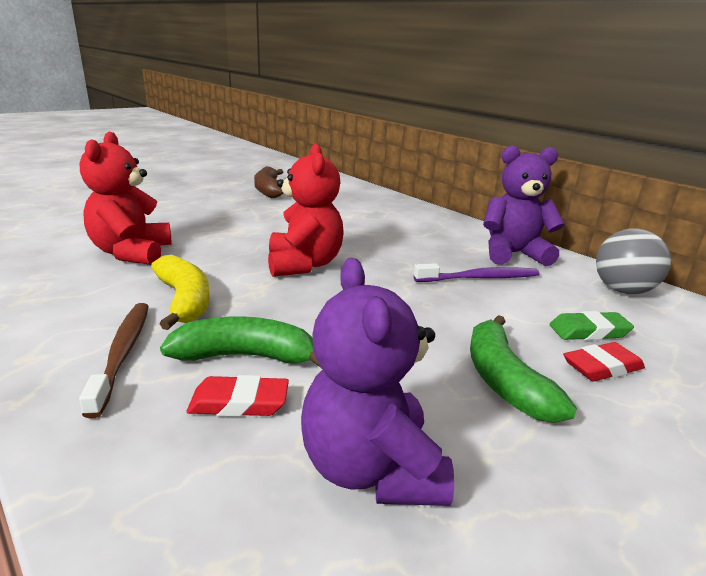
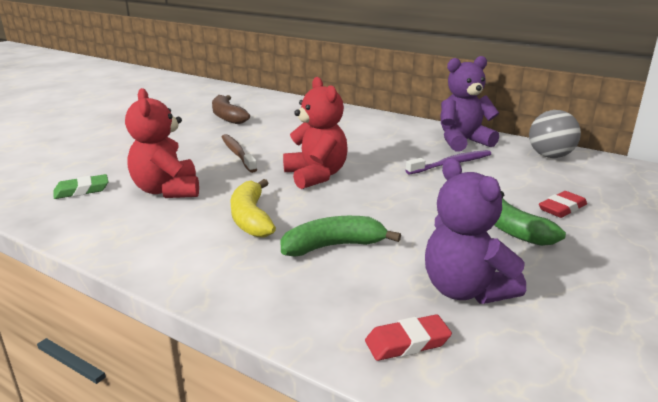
camera: 15 degrees left, 0 degrees up
(122, 353) = (244, 261): brown toothbrush -> brown toothbrush (237, 154)
(184, 300) = (251, 218): yellow banana -> yellow banana turned 150 degrees counterclockwise
(239, 403) = (355, 274): red eraser -> red eraser (407, 342)
(589, 331) = (543, 188): green eraser -> green eraser (82, 190)

